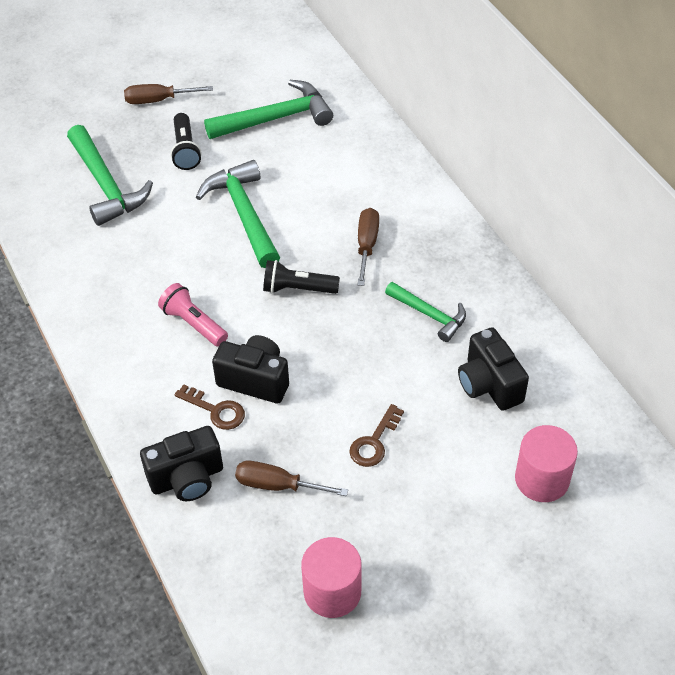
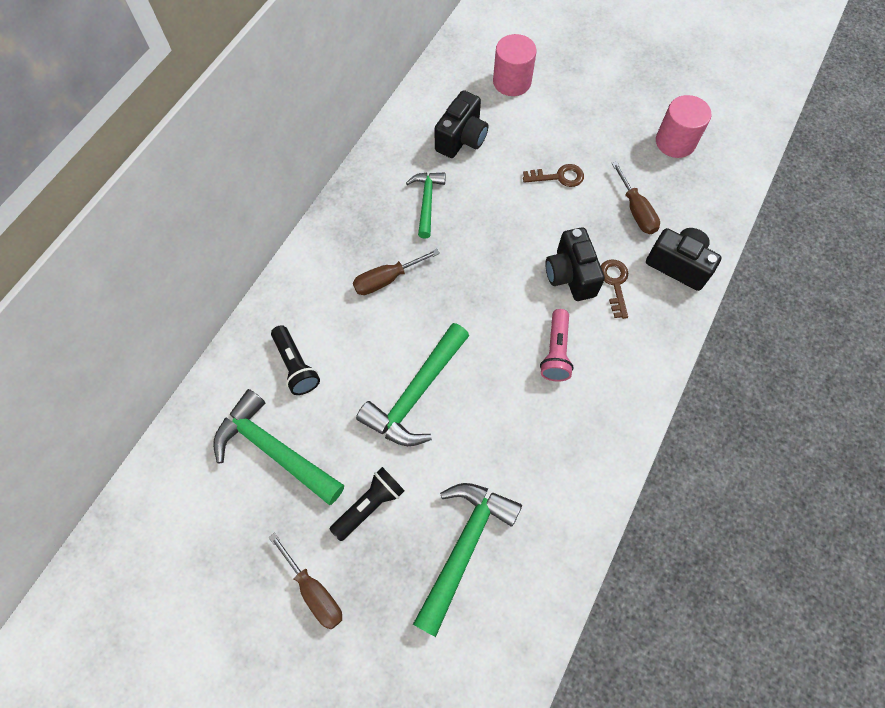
camera: 125 degrees left, 15 degrees up
(297, 288) = (466, 301): black flashlight -> black flashlight (296, 366)

